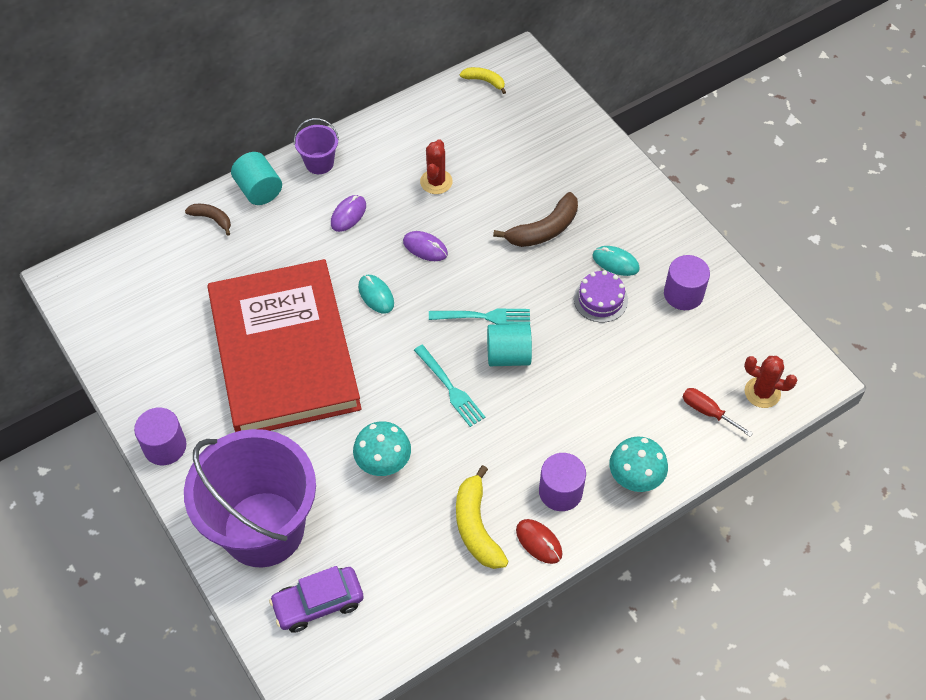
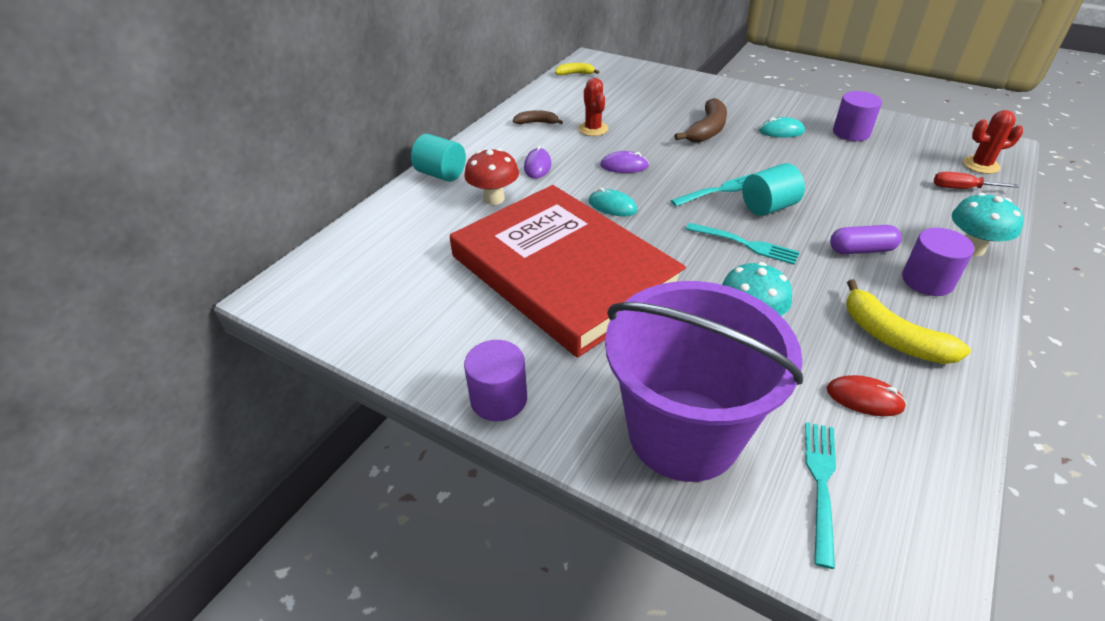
camera: 25 degrees left, 15 degrees down
(212, 219) = (409, 204): brown banana -> brown banana (537, 122)
(284, 242) = (494, 198): none -> red mushroom
(318, 603) = (820, 484): purple car -> turquoise fork
(319, 163) = (483, 145): purple bucket -> none
(539, 542) = (960, 326): red mouse -> red mouse (864, 398)
(540, 437) = (861, 250): none -> purple capsule
(600, 299) = (797, 153): purple cake -> none

